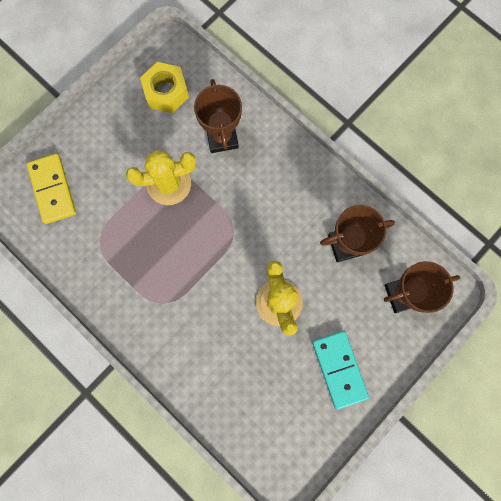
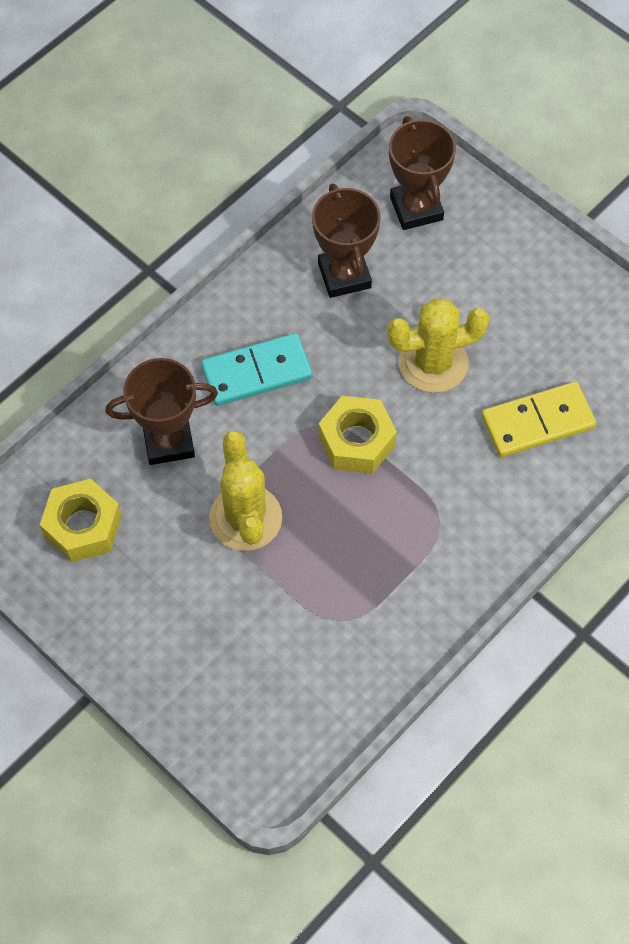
camera: 90 degrees left, 15 degrees down
(52, 189) = (252, 700): yellow domino -> yellow domino (537, 422)
(220, 251) = (356, 441): none -> yellow nut
(339, 369) = (525, 289): turquoise domino -> turquoise domino (257, 372)

